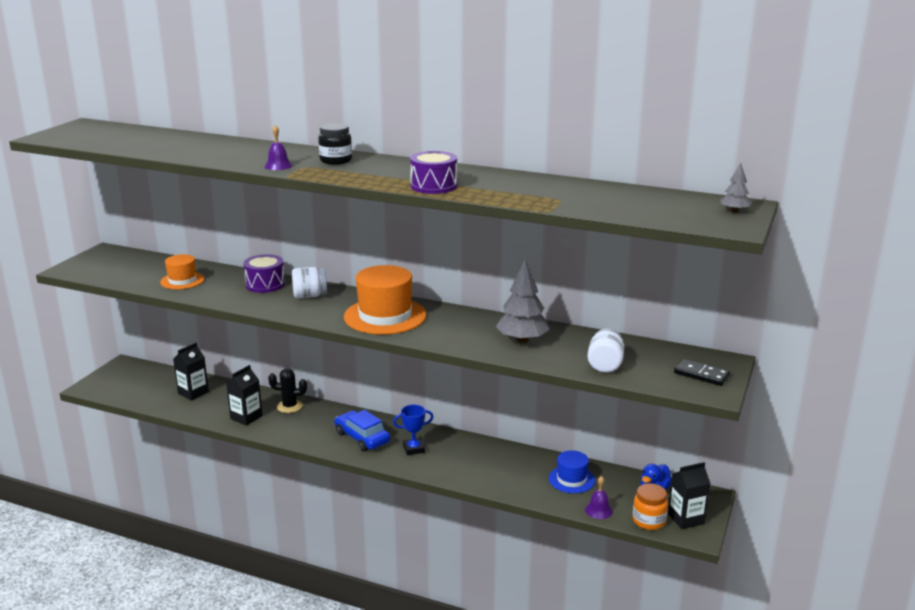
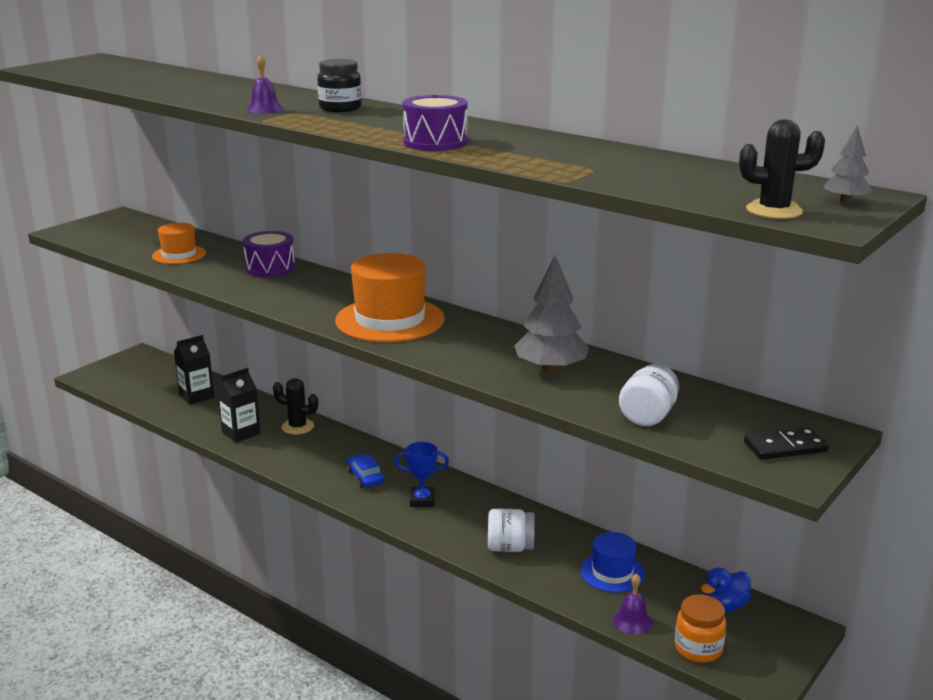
camera: 15 degrees right, 0 degrees up
(309, 296) = (313, 286): white jar -> white jar (510, 547)
(362, 437) = (365, 477): blue car -> blue car, size x0.64
(686, 519) = (754, 655): black carton -> none
(696, 222) = (774, 211): none -> black cactus
(701, 375) = (785, 447): black domino -> black domino turned 60 degrees counterclockwise

